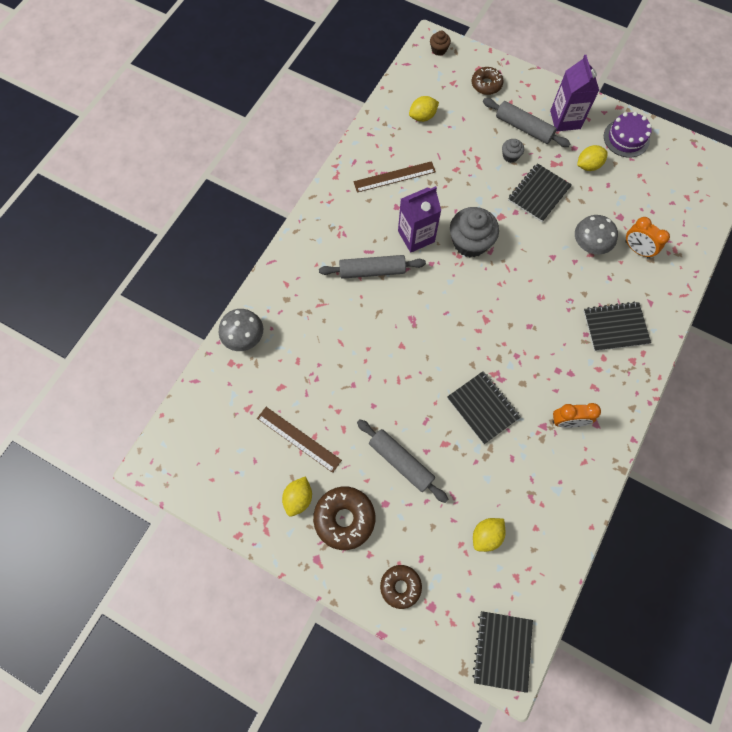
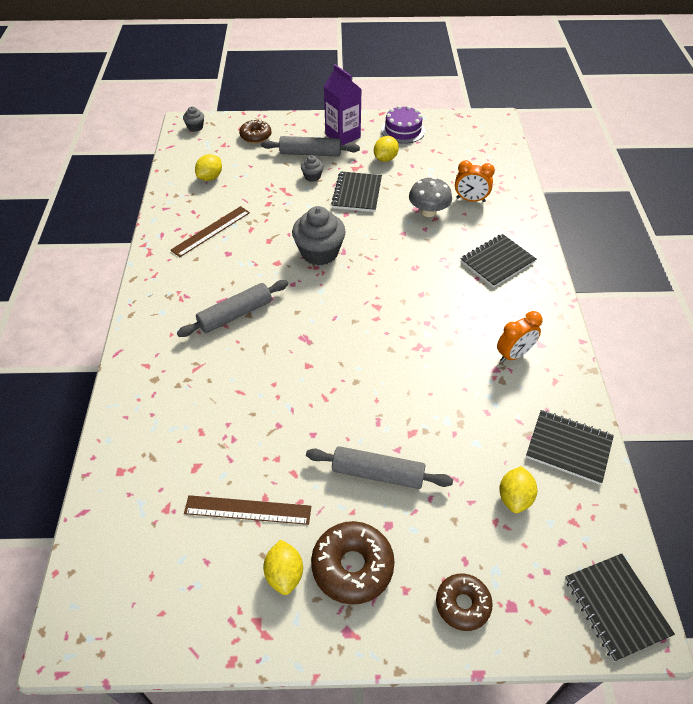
camera: 30 degrees left, 20 degrees down
(244, 337) = (123, 437): grey mushroom -> none
(416, 236) = (263, 268): purple carton -> none
(439, 50) = (195, 127): brown cupcake -> grey cupcake
(482, 408) = (427, 381): black notebook -> black notebook (568, 448)

